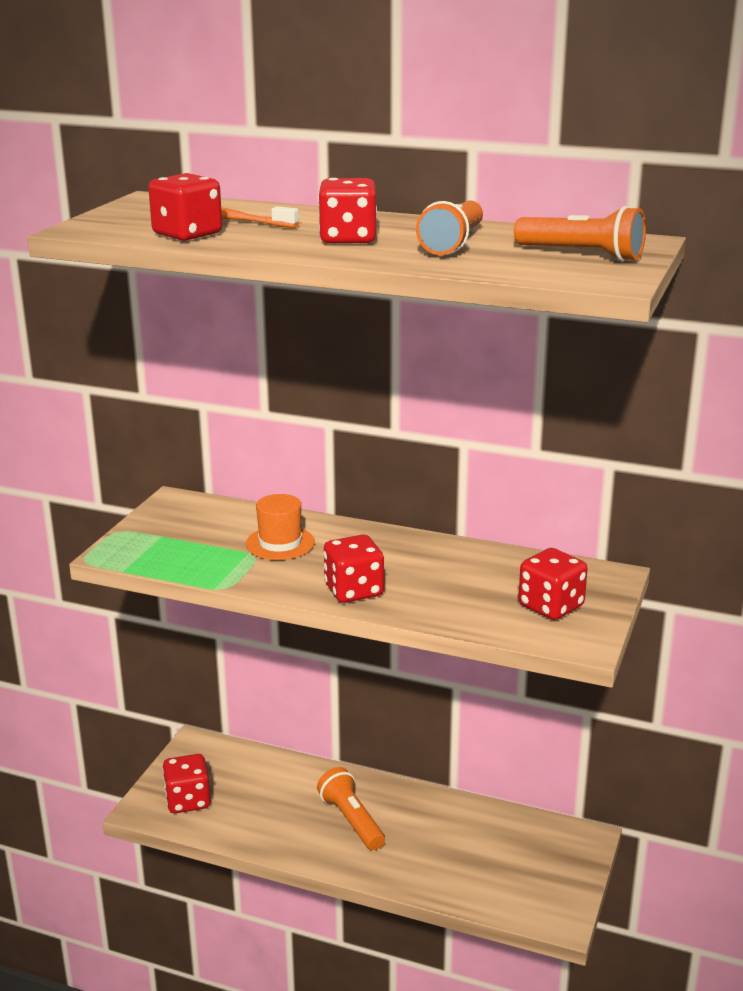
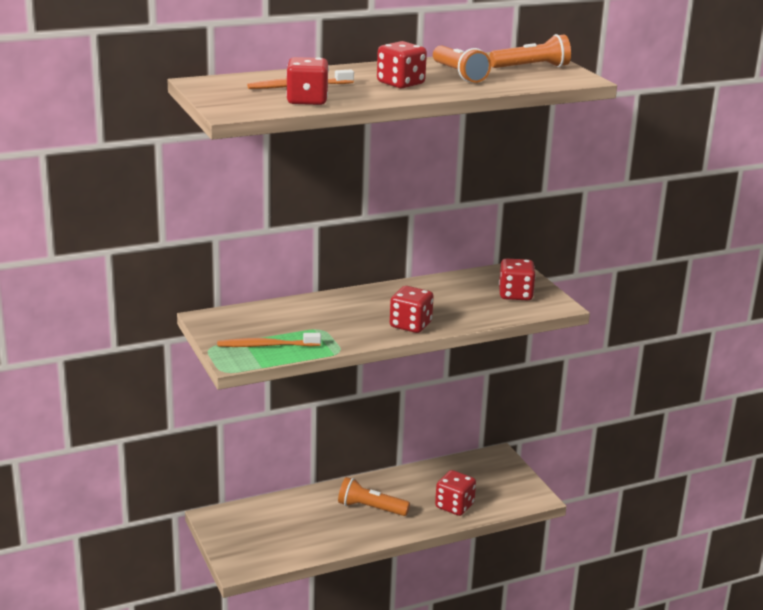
camera: 45 degrees left, 0 degrees up
(170, 551) = (267, 345): none -> orange toothbrush
(188, 800) = (259, 548): red dice -> red dice (454, 506)
(280, 543) = (322, 317): orange hat -> none

